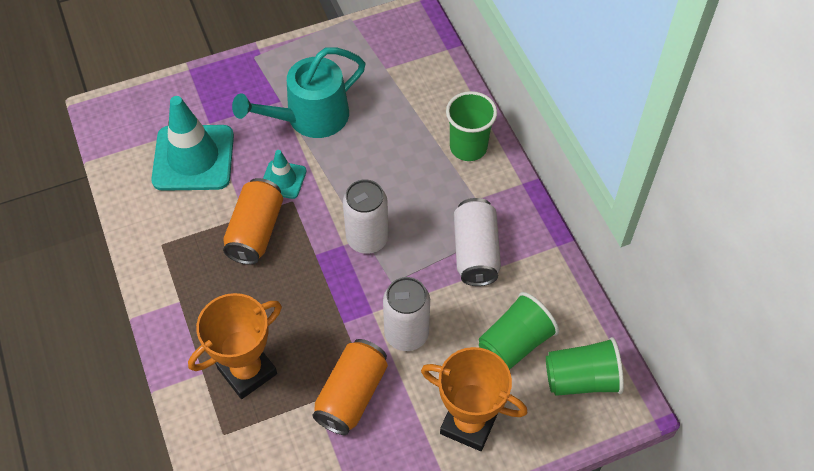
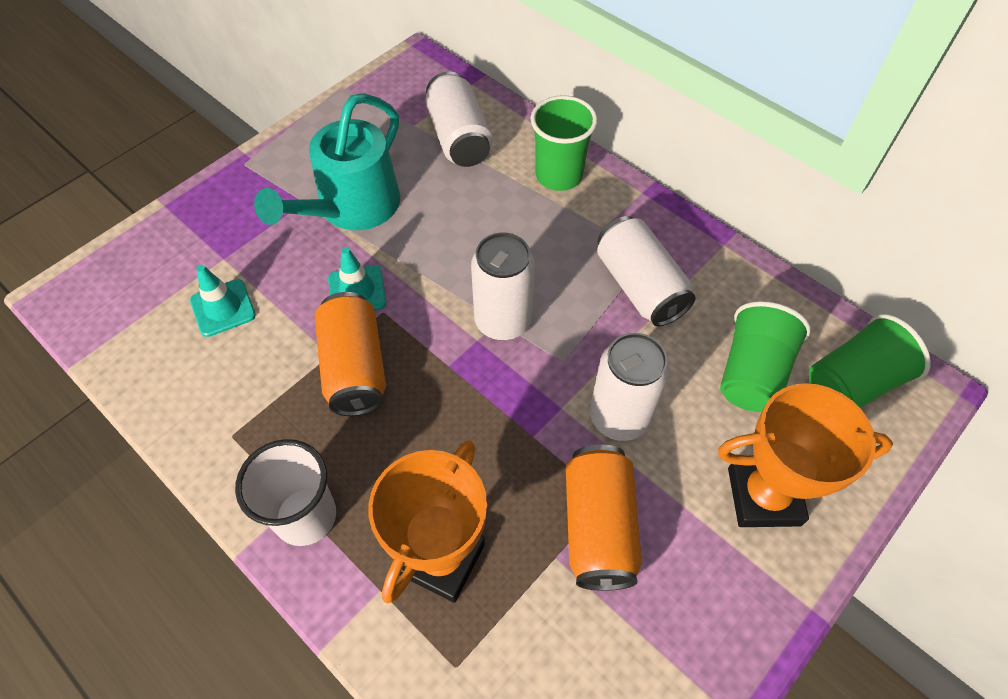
camera: 25 degrees left, 0 degrees up
(181, 312) = (305, 516): none -> white cup
(193, 158) = (223, 308): turquoise traffic cone -> turquoise traffic cone, size x0.51
(413, 91) = (459, 138): none -> white can

